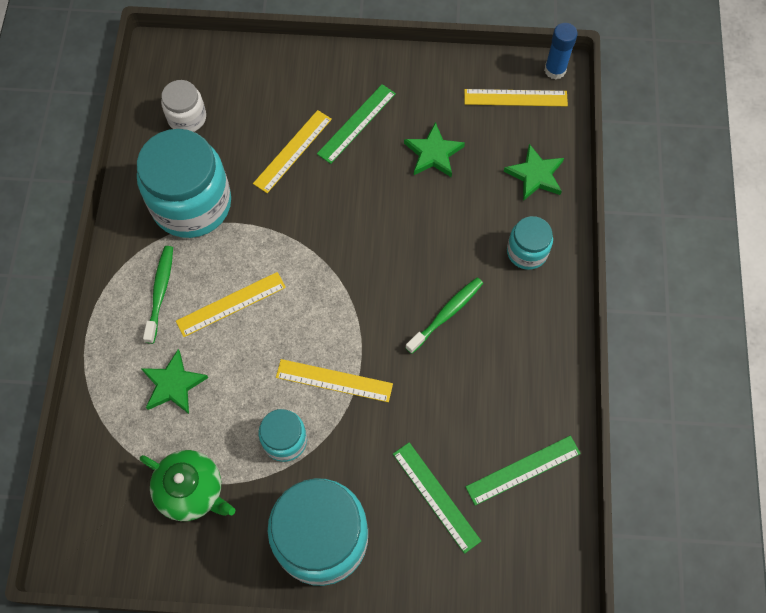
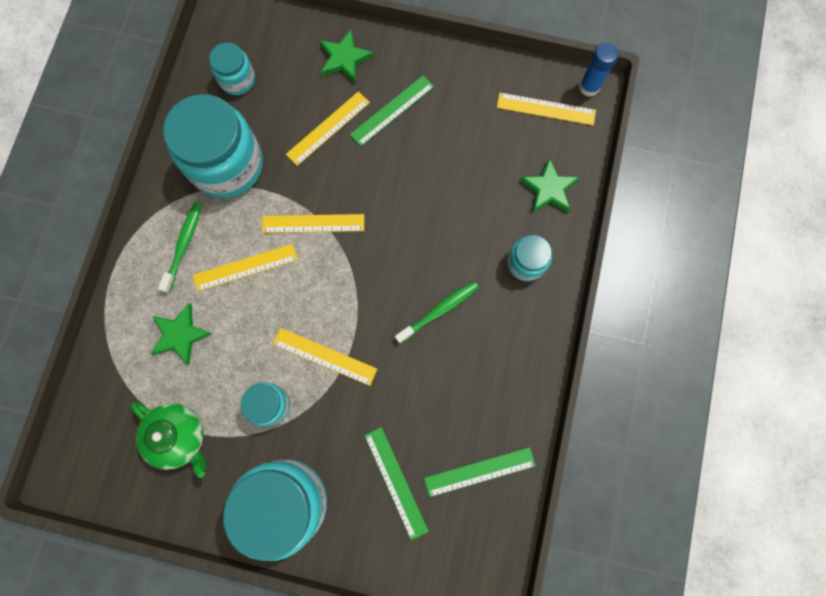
camera: 10 degrees right, 10 degrees up
(187, 118) = (237, 79): white jar -> turquoise jar
(295, 248) = (313, 223): none -> yellow ruler
(433, 153) = (458, 152): green star -> green star (344, 58)

